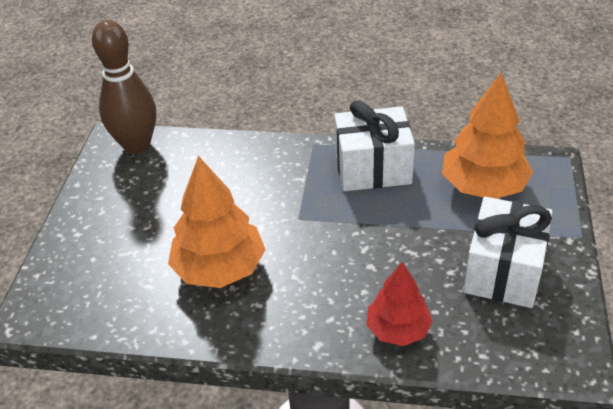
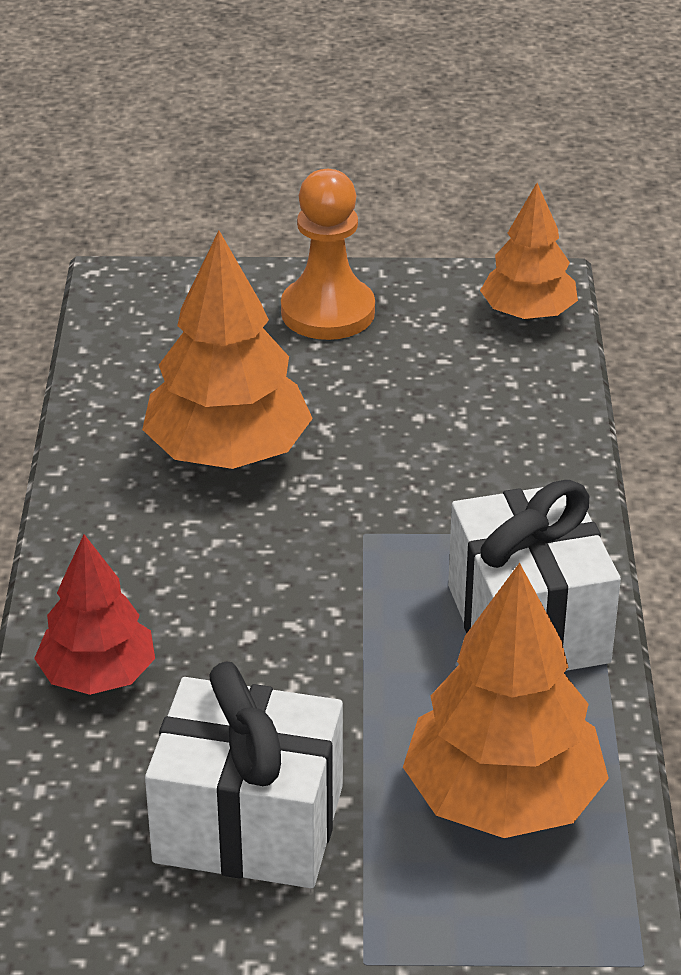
camera: 80 degrees right, 5 degrees down
(103, 220) = (328, 312): none -> orange pawn
(137, 145) = (528, 314): brown bowling pin -> orange tree

